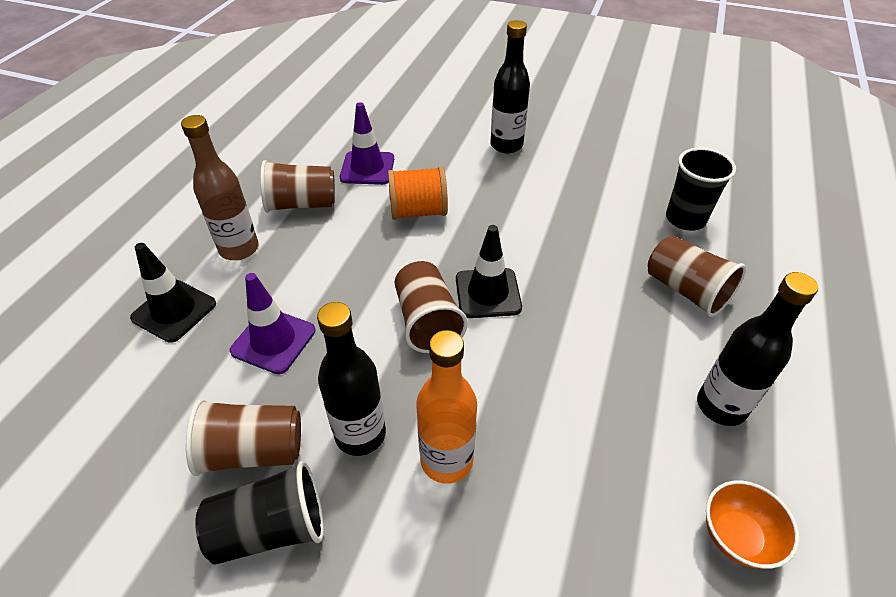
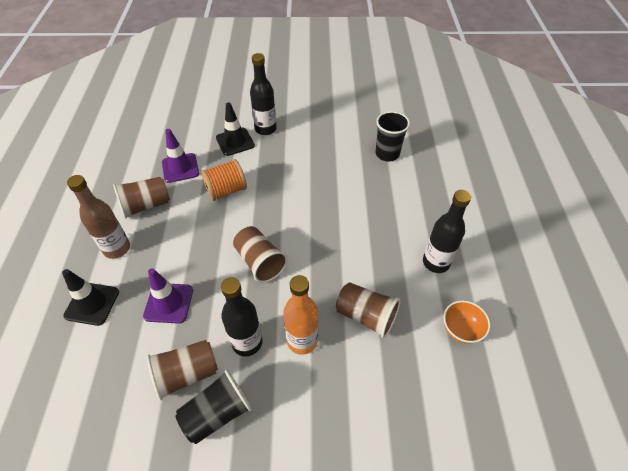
camera: 20 degrees left, 5 degrees up
(488, 293) = (289, 233): black traffic cone -> black traffic cone (235, 142)
(686, 290) = (400, 199): brown cup -> brown cup (366, 316)

